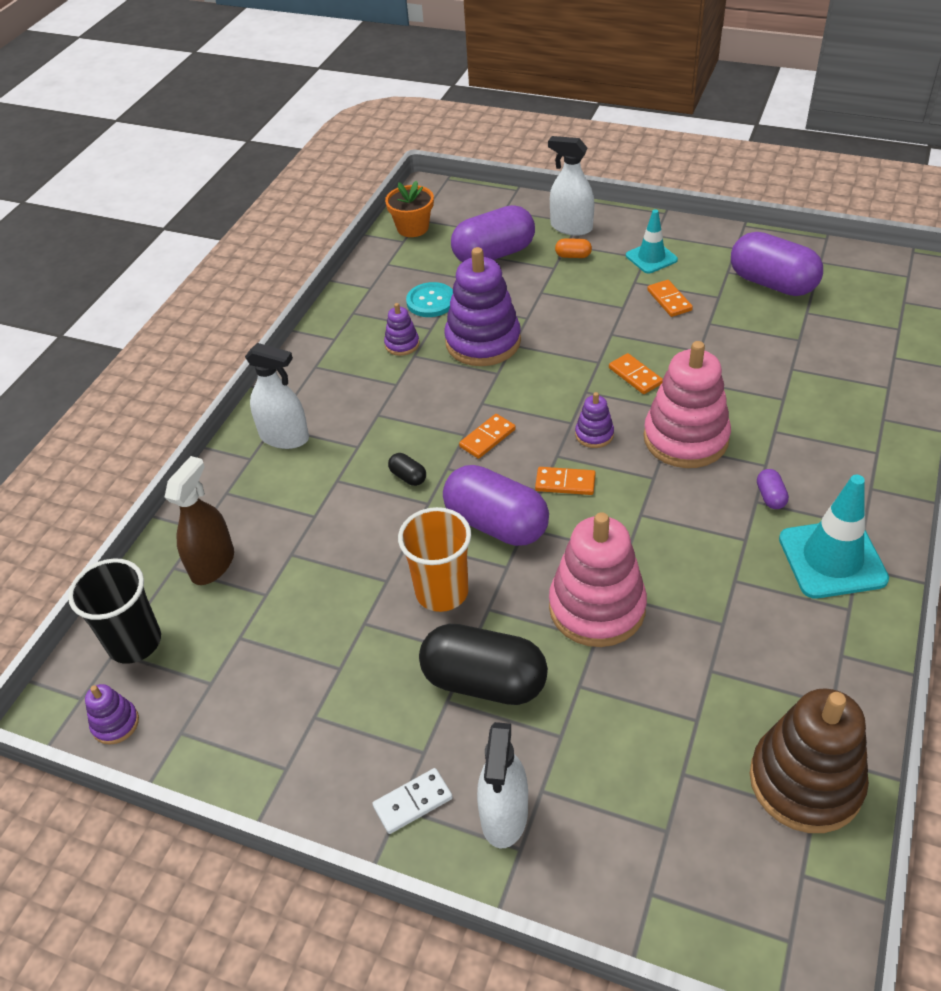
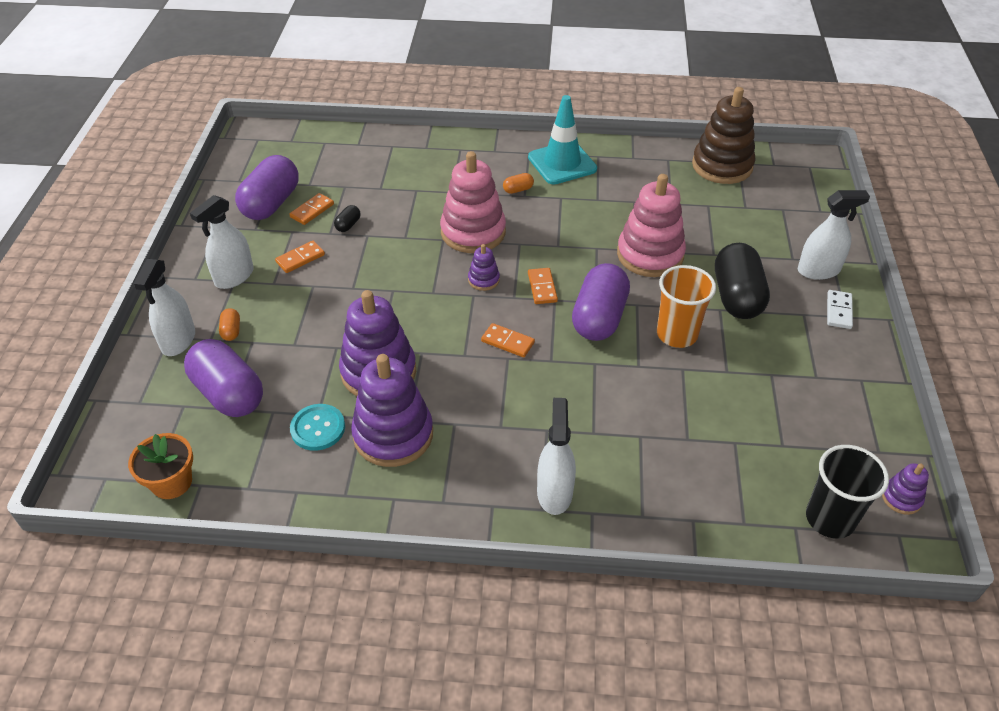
camera: 110 degrees left, 0 degrees up
(212, 564) = (725, 493): brown spray bottle -> none
(402, 344) = (393, 435): purple stacking toy -> purple stacking toy, size x2.17
(408, 477) = (571, 383): black capsule -> black capsule (348, 225)
(413, 802) = (839, 311): white domino -> white domino turned 60 degrees clockwise
(635, 376) = (407, 266): orange domino -> orange domino (312, 211)
(651, 258) = (234, 277): turquoise traffic cone -> white spray bottle
(770, 496) = (518, 190): purple capsule -> orange capsule

